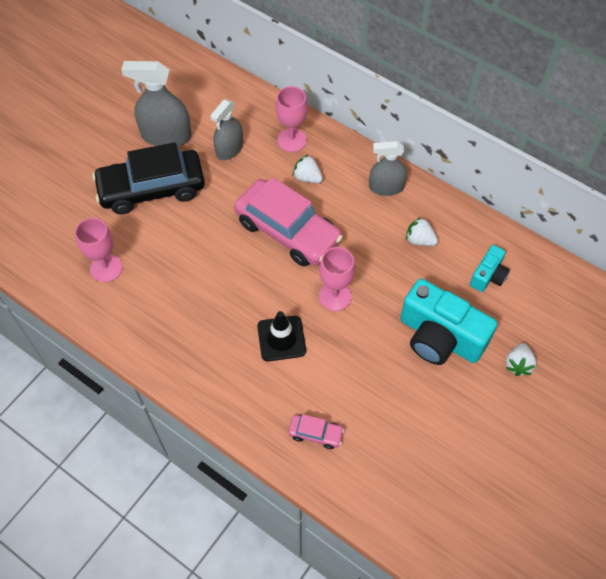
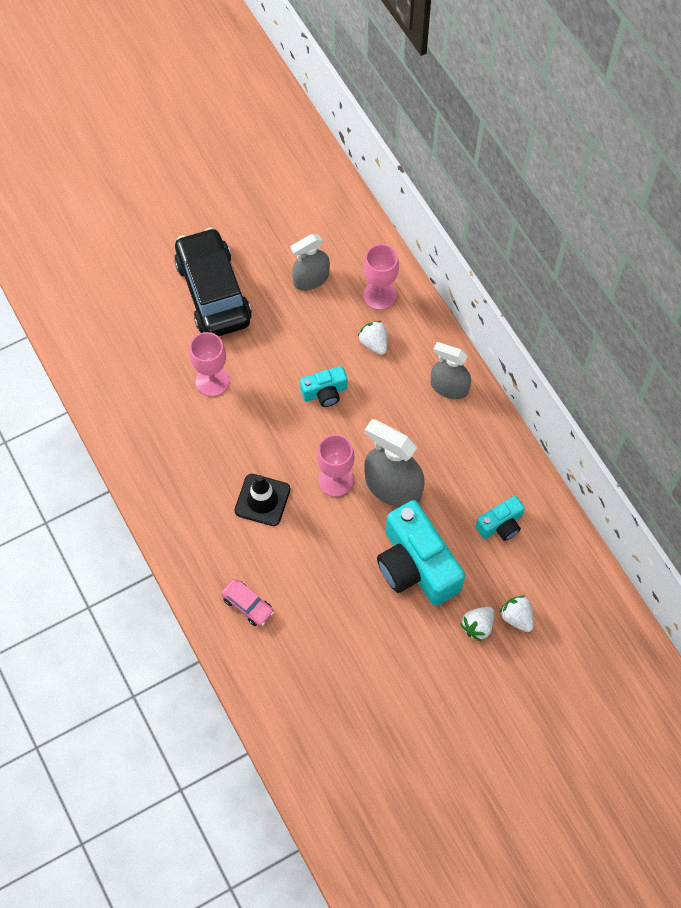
camera: 25 degrees right, 5 degrees up
(106, 268) = (132, 357): pink goblet -> pink goblet (212, 381)
(152, 189) = (213, 292): black car -> black car turned 60 degrees clockwise
(166, 136) = (254, 238): grey spray bottle -> grey spray bottle (393, 487)
(288, 231) = (325, 392): pink car -> turquoise camera
(419, 240) = (452, 458): white strawberry -> white strawberry (517, 617)

